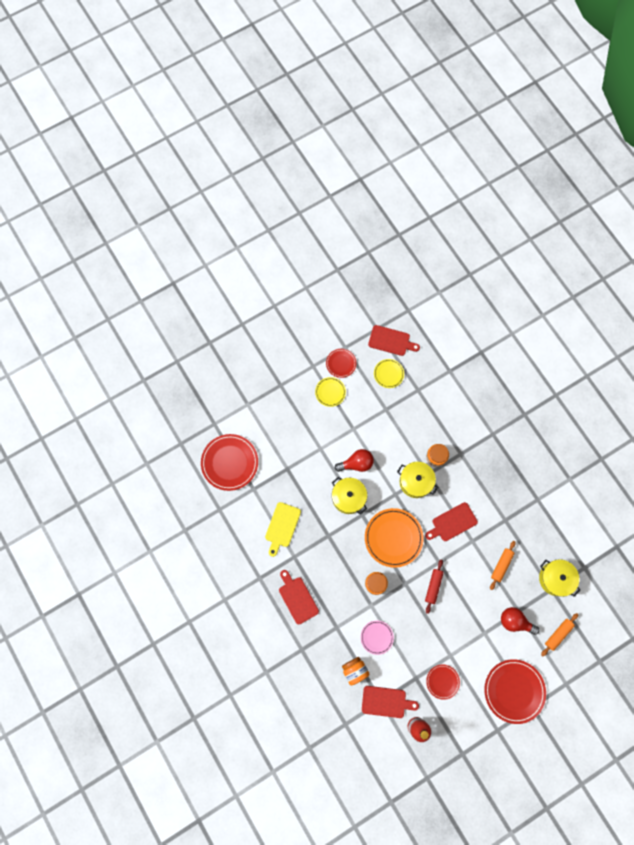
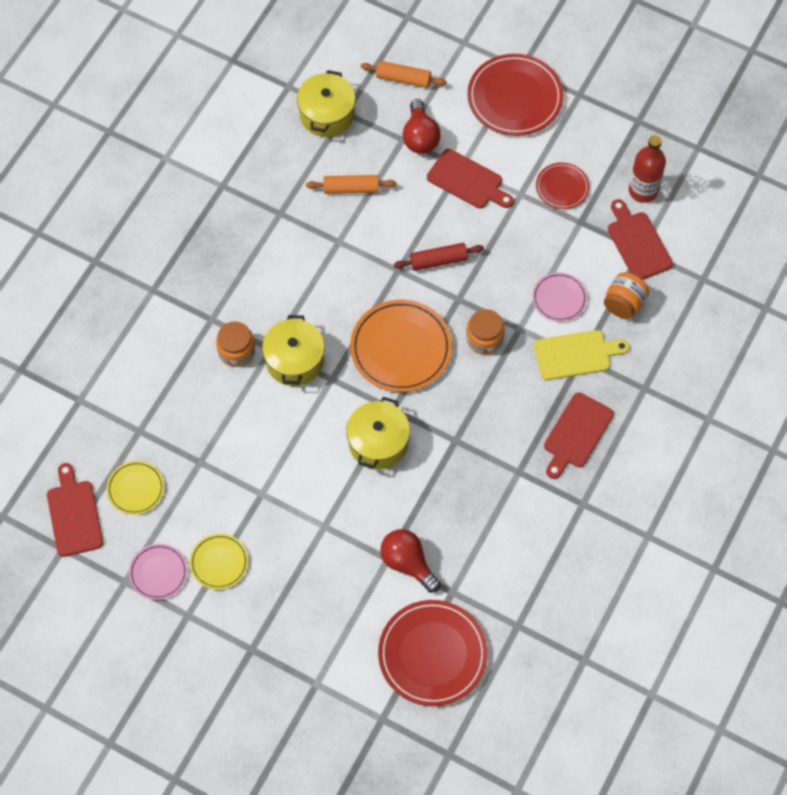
camera: 120 degrees left, 10 degrees down
(282, 526) = (484, 515): yellow cutting board -> yellow cutting board (576, 355)
(341, 363) = (158, 572): red plate -> pink plate
(356, 463) = (316, 459): red light bulb -> red light bulb (407, 563)
(452, 523) = (327, 280): red cutting board -> red cutting board (467, 181)

